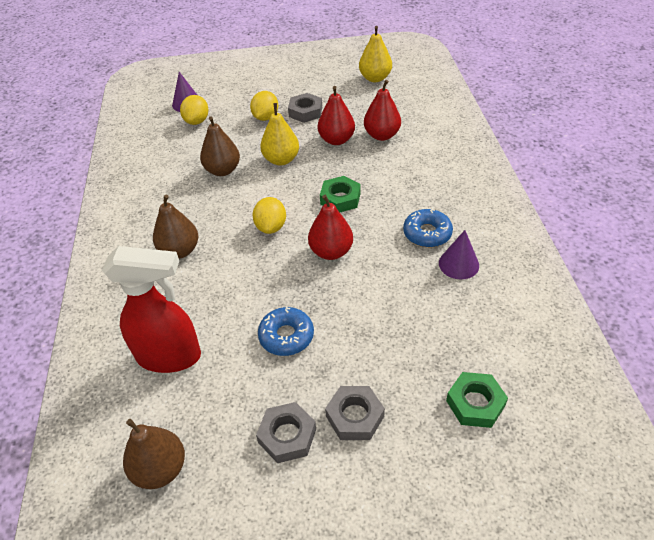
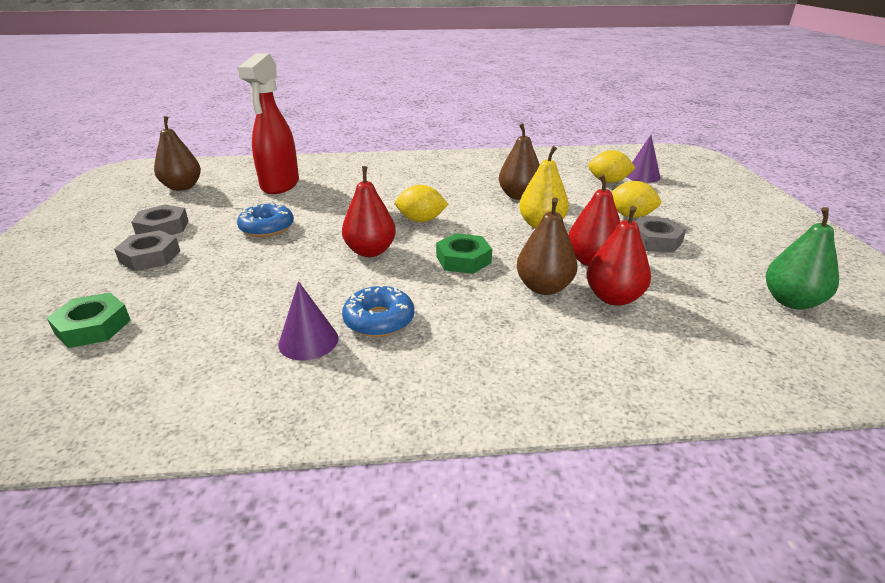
camera: 90 degrees right, 15 degrees down
(180, 251) = (399, 183): brown pear -> brown pear (543, 287)
(375, 78) = (791, 301): yellow pear -> green pear

